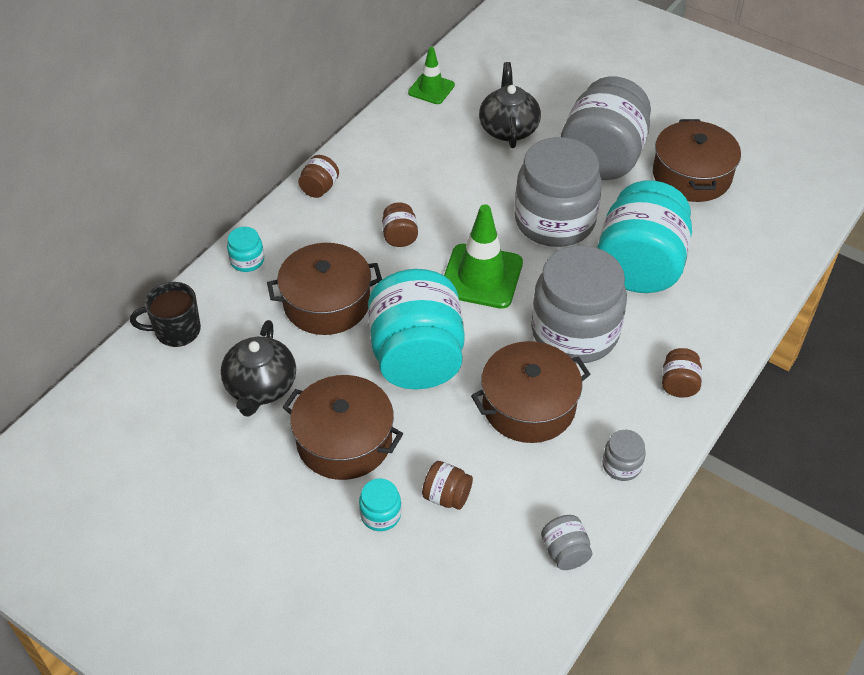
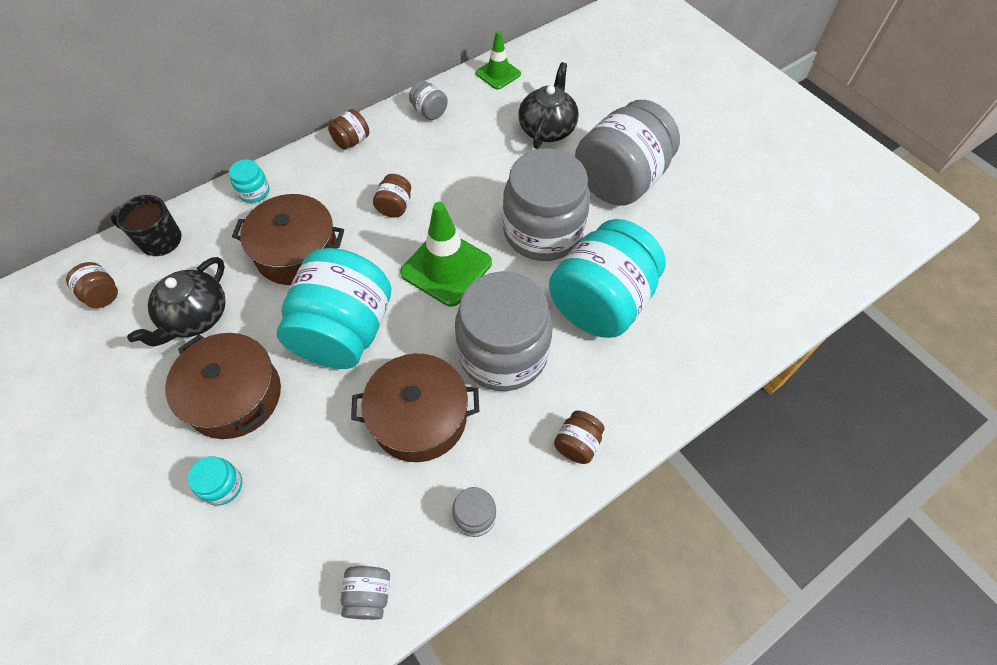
camera: 20 degrees right, 10 degrees up
(382, 141) = (429, 112): none -> grey jar
(446, 496) = (292, 488): brown jar -> brown jar (102, 295)
(691, 175) = (699, 222): brown pot -> none

